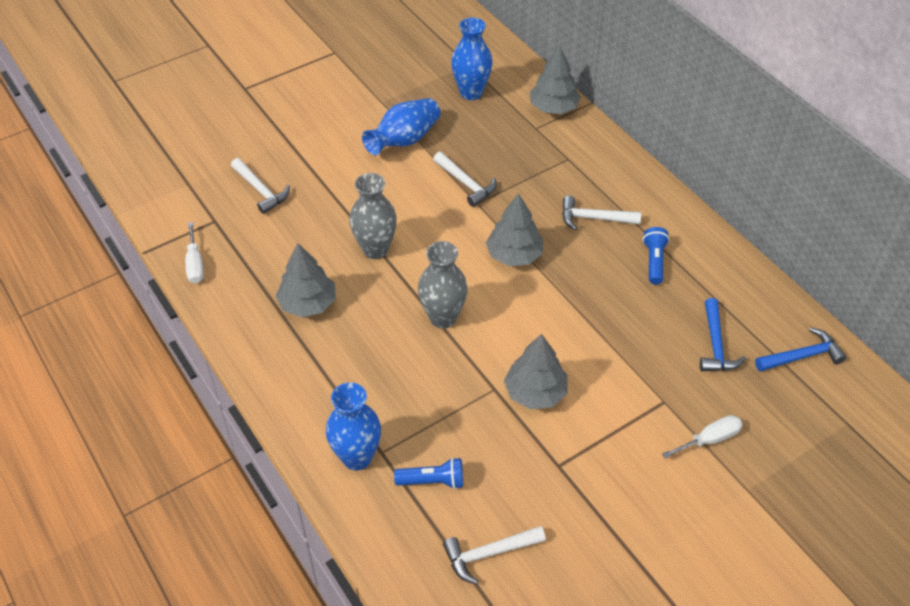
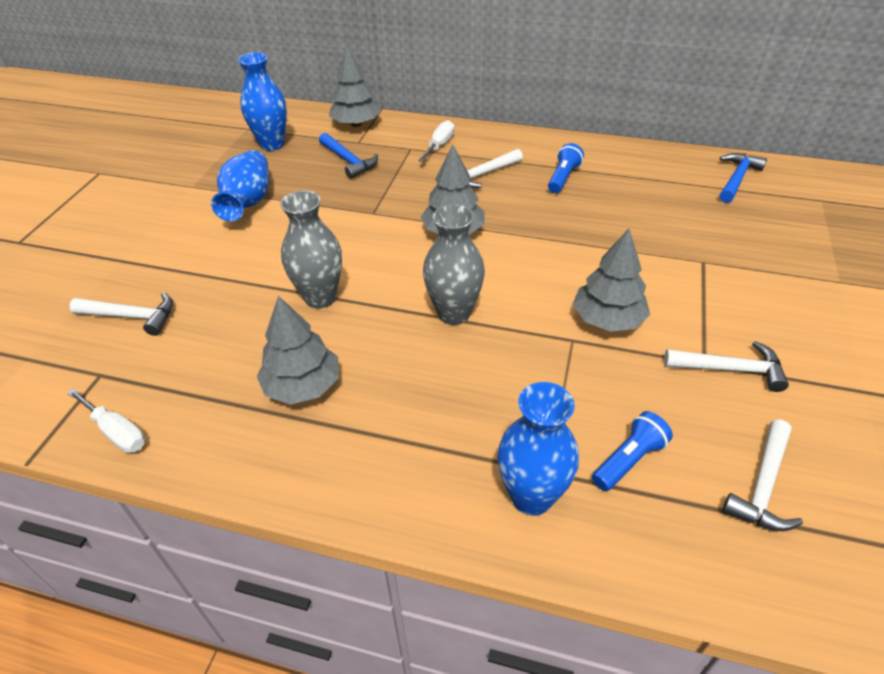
camera: 40 degrees left, 5 degrees down
(466, 184) = (346, 205): white hammer -> white hammer (730, 369)
(654, 261) = (563, 178): blue flashlight -> blue flashlight turned 60 degrees clockwise
(709, 439) = (768, 266): white screwdriver -> white screwdriver (439, 145)
(716, 345) = (679, 204): blue hammer -> blue hammer (349, 161)

